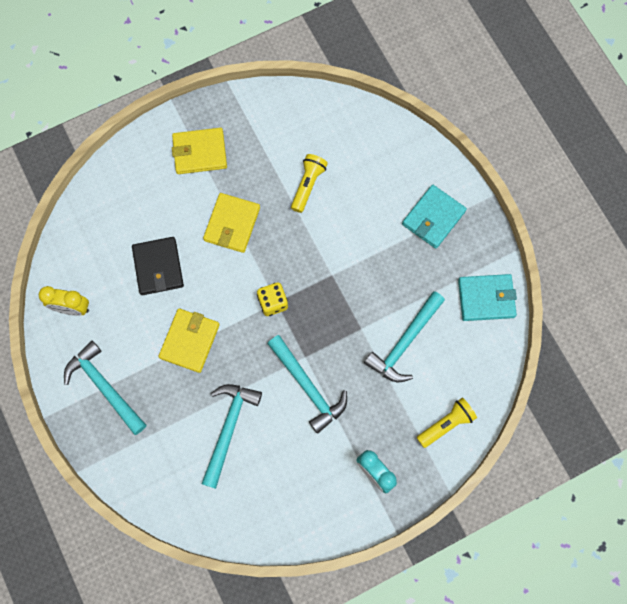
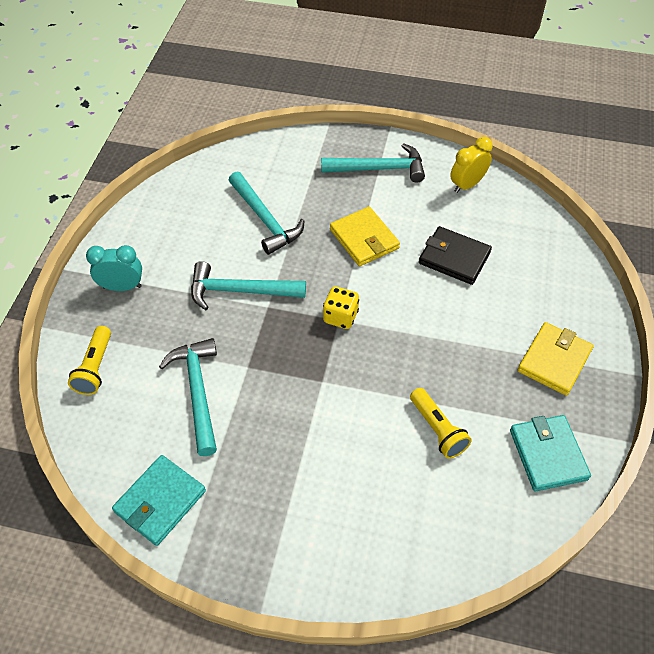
camera: 130 degrees right, 20 degrees down
(232, 224) = (449, 337): yellow wallet -> none
(433, 218) = (293, 524): turquoise wallet -> turquoise wallet (548, 454)

